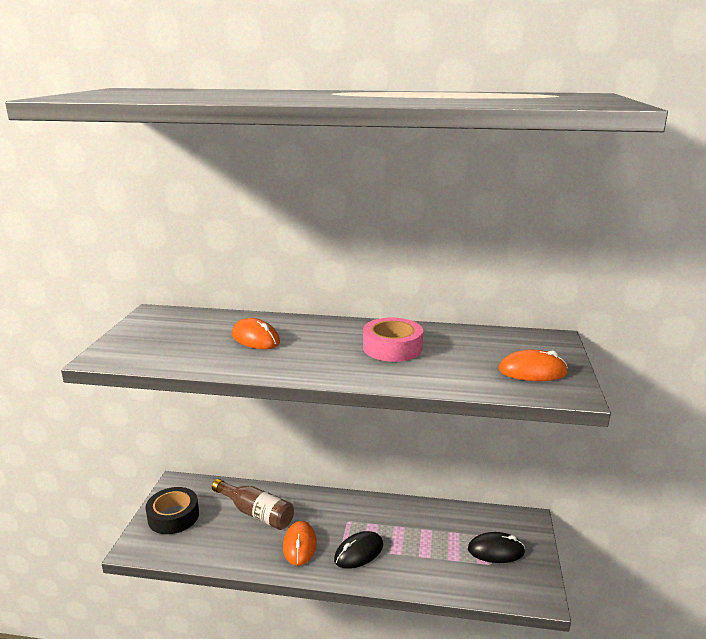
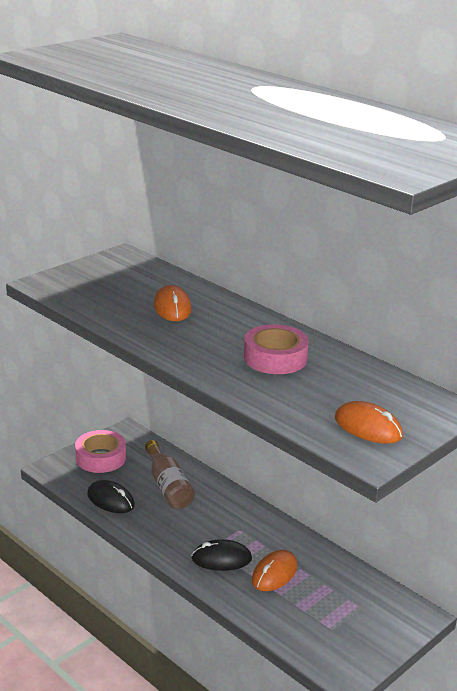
camera: 35 degrees right, 5 degrees up
(173, 516) = (100, 458): black tape -> pink tape
(299, 545) = (178, 529): orange mouse -> orange mouse (274, 573)
(496, 551) = (350, 621): black mouse -> black mouse (110, 500)

